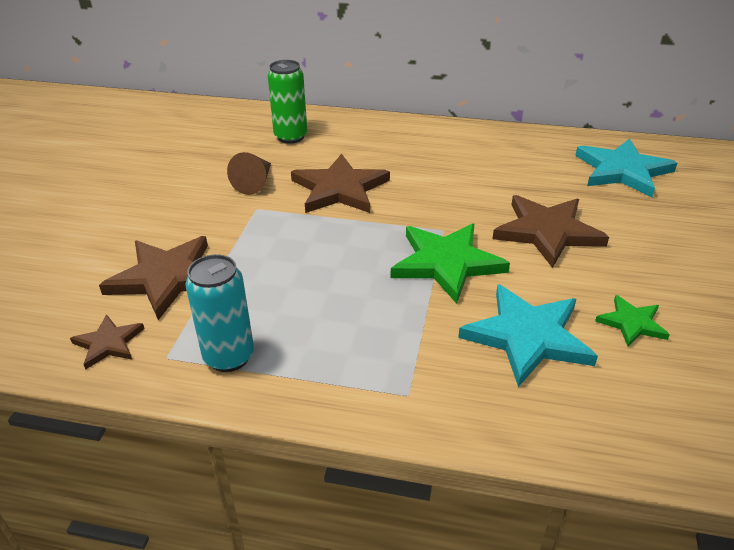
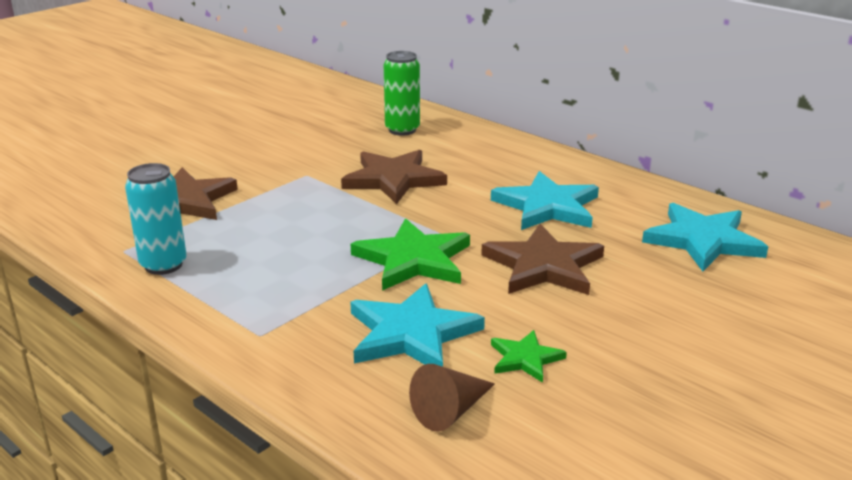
camera: 30 degrees right, 10 degrees down
(108, 343) = (97, 229): brown star -> none
(255, 182) = (328, 156): brown cone -> brown cone (451, 411)
(488, 176) = (547, 206): none -> turquoise star

